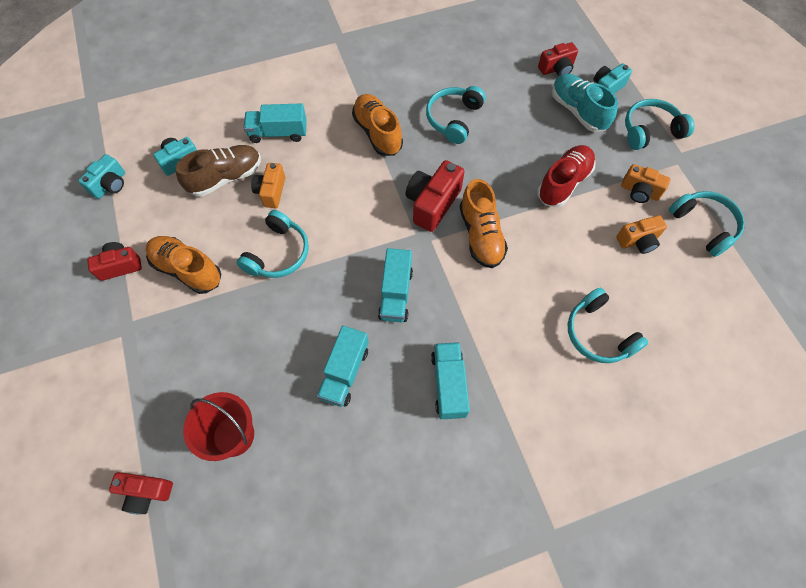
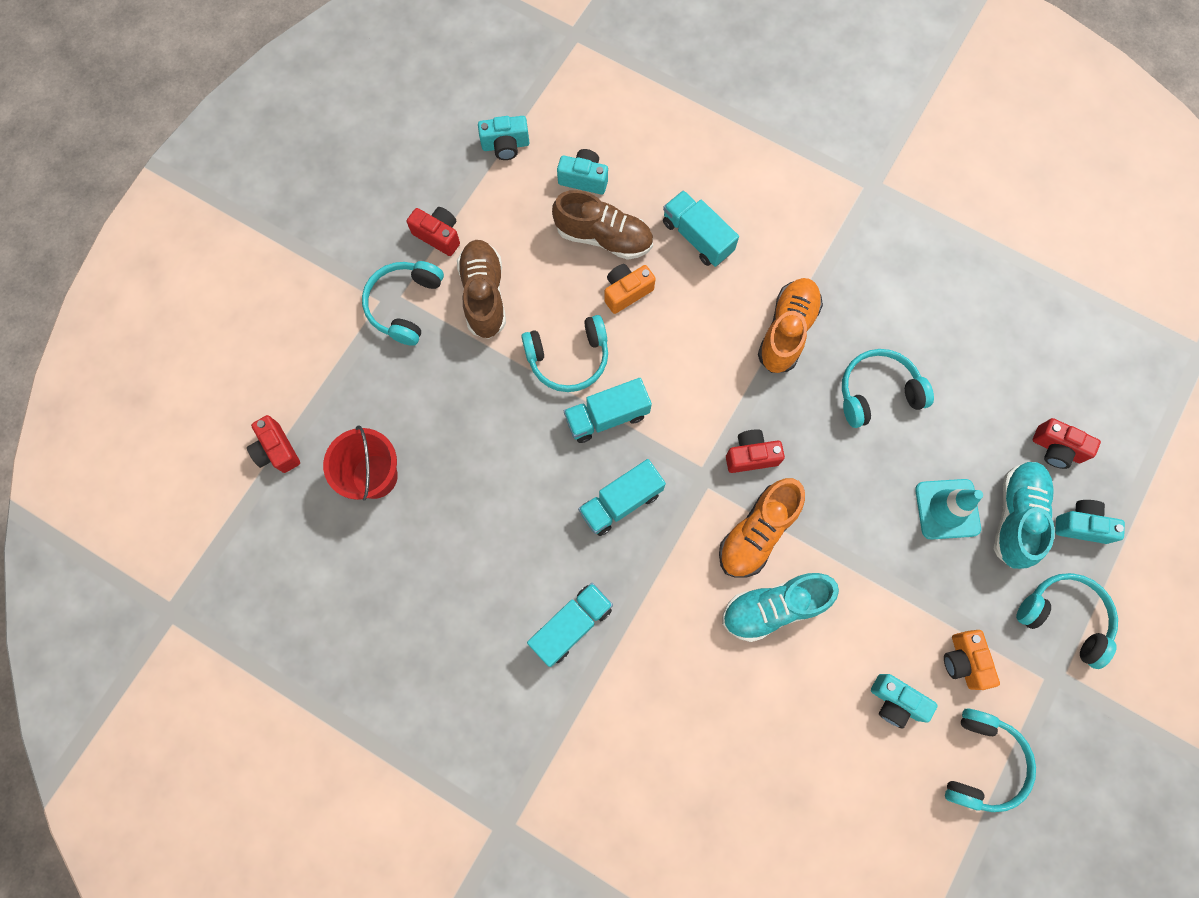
camera: 50 degrees right, 10 degrees up
(187, 270) = (484, 295): orange shoe -> brown shoe
(344, 372) = (505, 521): turquoise truck -> turquoise truck (607, 416)
(432, 204) = (751, 455): red camera -> red camera, size x0.64
(533, 260) = (773, 607): none -> turquoise shoe
(547, 137) = (947, 509): none -> turquoise traffic cone
(563, 183) = (899, 570): red shoe -> none
(598, 333) = (746, 733): turquoise headphones -> turquoise headphones (405, 305)
(638, 241) = (895, 701): orange camera -> turquoise camera

